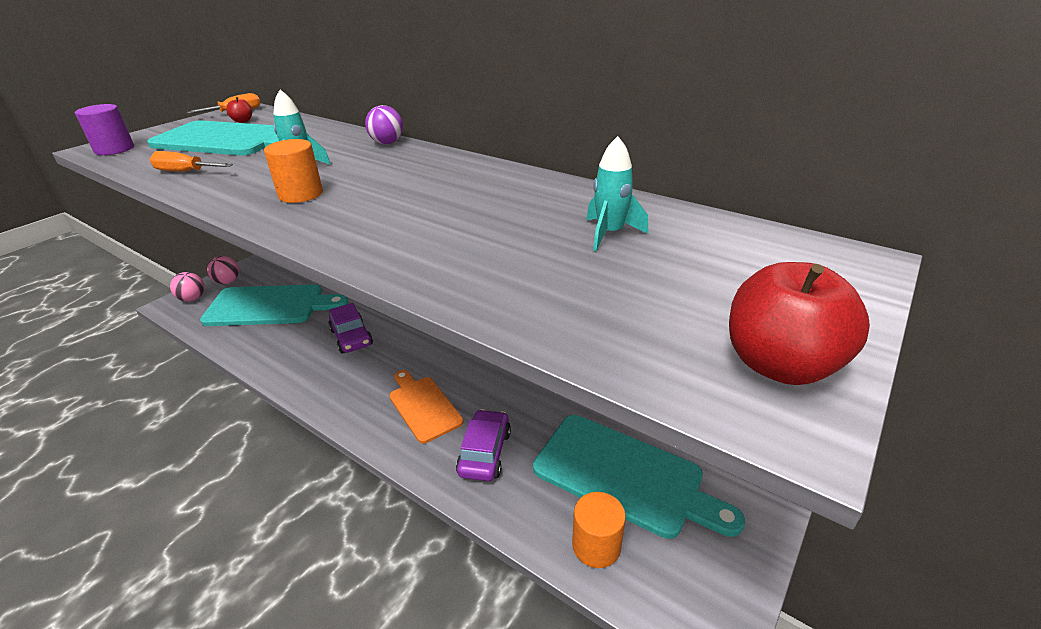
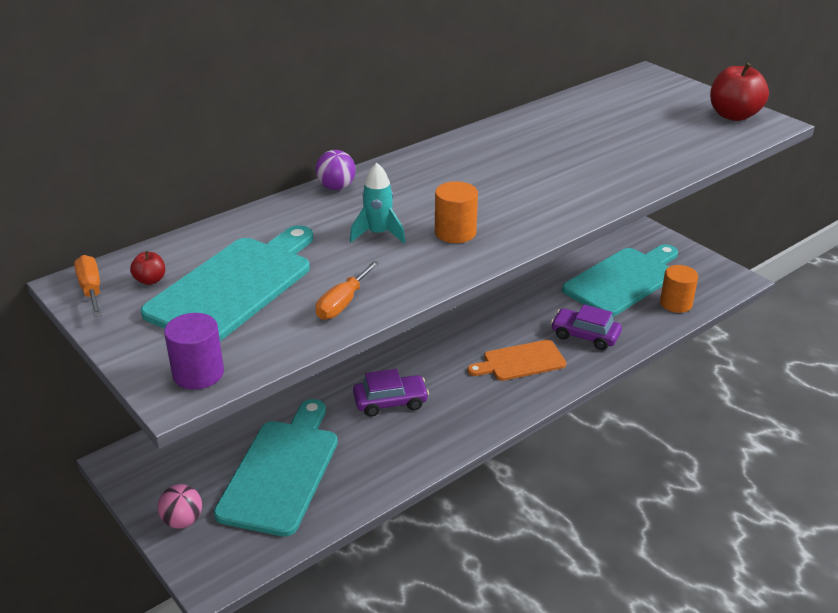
camera: 75 degrees left, 0 degrees up
(192, 298) = (210, 555): pink ball -> none
(610, 234) = (591, 125): turquoise rocket -> none

